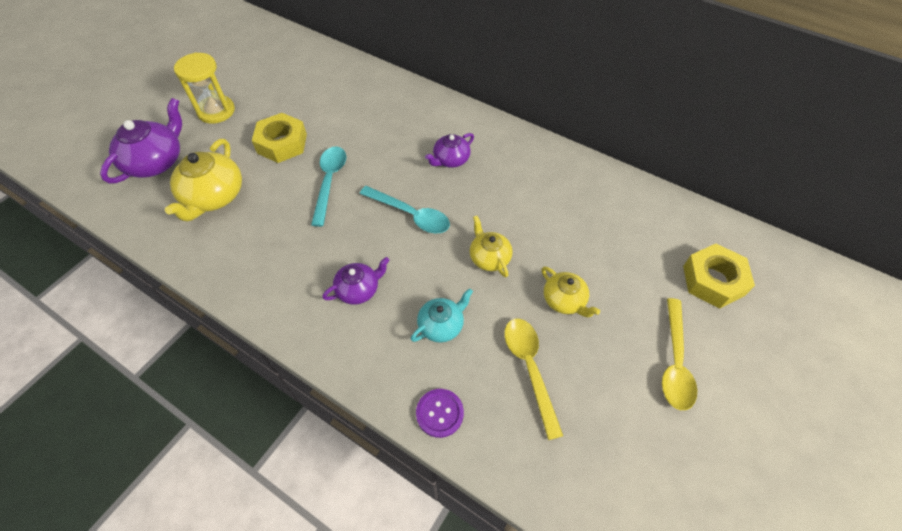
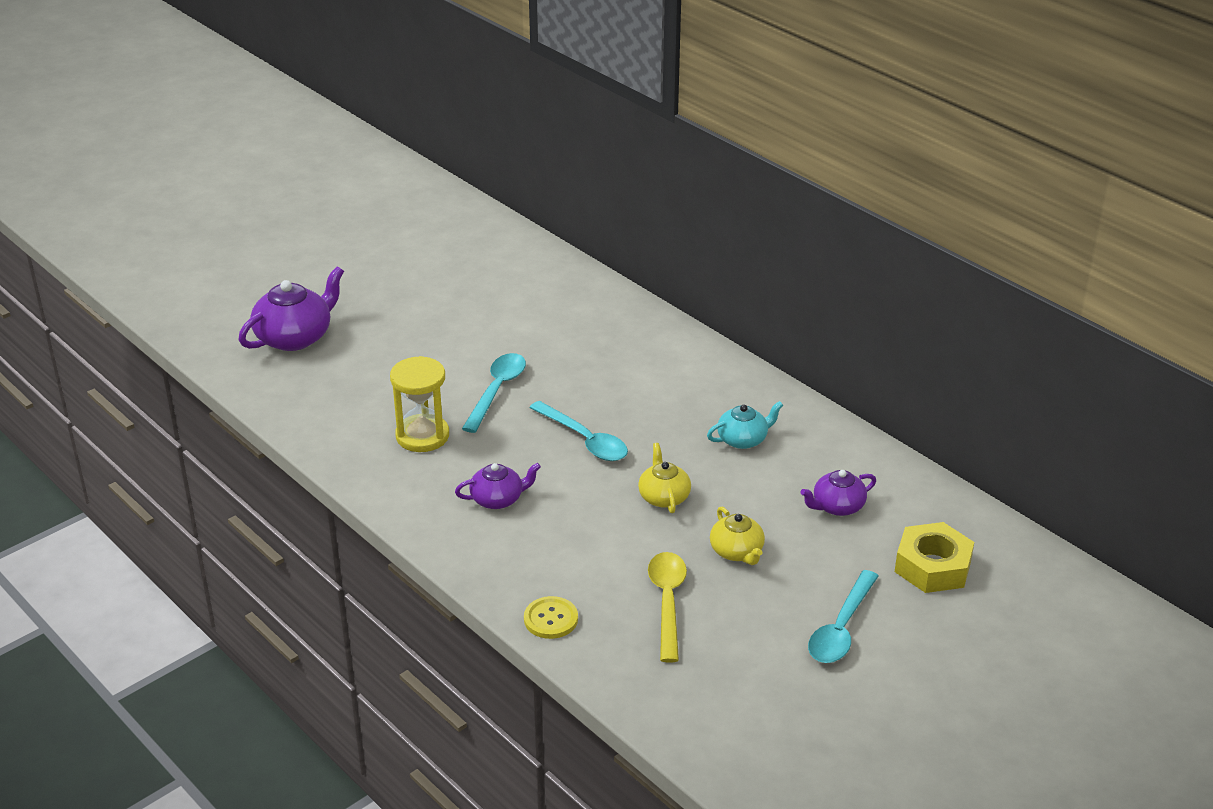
camera: 15 degrees right, 20 degrees down
(213, 197) = (354, 383): yellow teapot -> none
(216, 111) = (378, 294): yellow hourglass -> yellow hourglass (422, 436)
(282, 143) = (450, 342): yellow nut -> none
(439, 413) = (551, 619): purple button -> yellow button
(441, 325) = (582, 547): turquoise teapot -> turquoise teapot (743, 439)
(450, 160) = (656, 392): purple teapot -> purple teapot (837, 506)
(674, 362) = (841, 628): yellow spoon -> turquoise spoon

